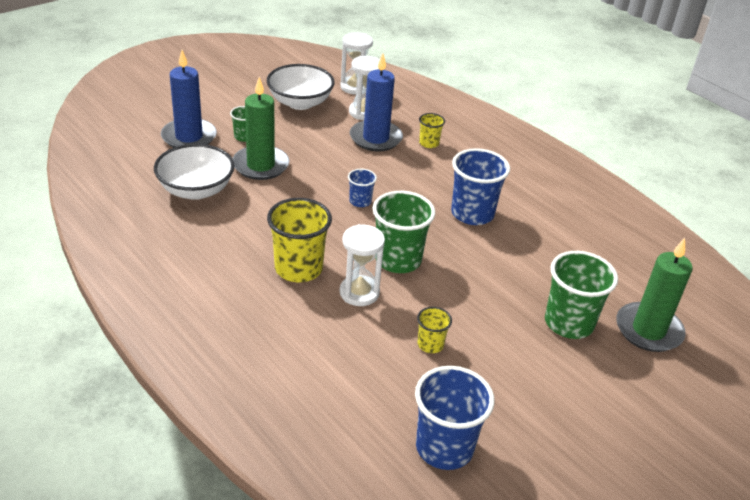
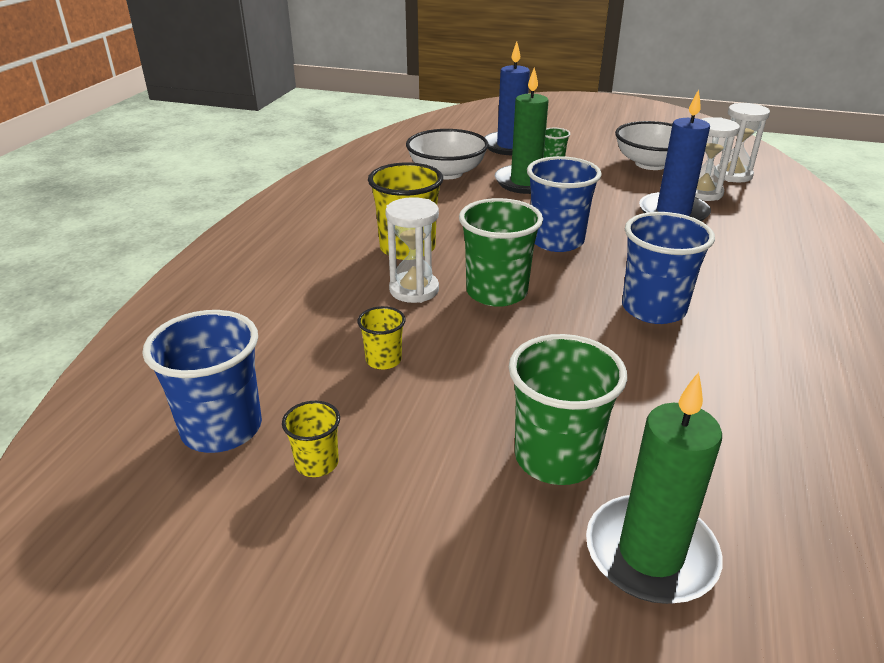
camera: 60 degrees right, 5 degrees down
(360, 201) = (556, 241): blue cup -> blue cup, size x1.95
(429, 143) = (727, 241): yellow cup -> yellow cup (317, 463)

